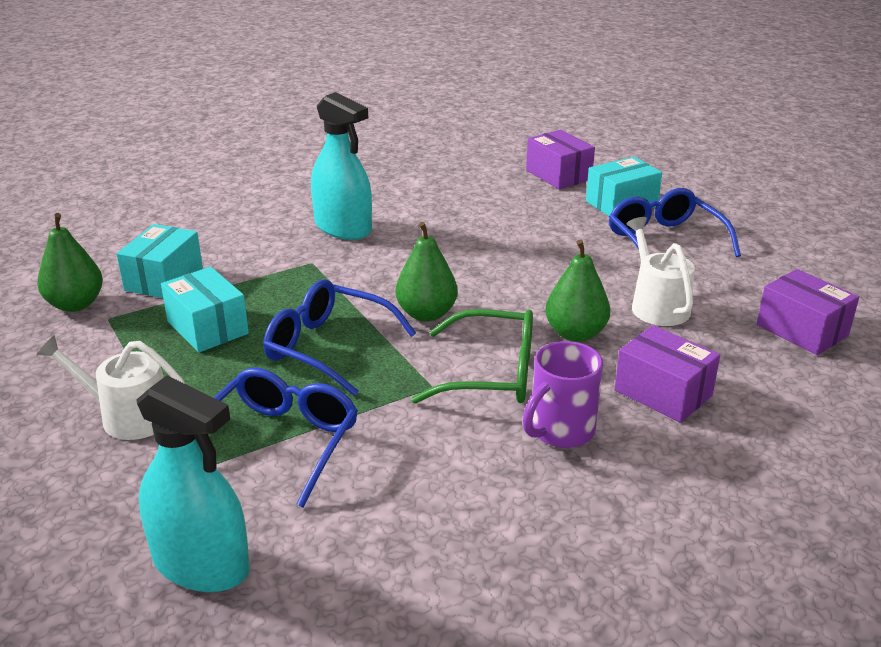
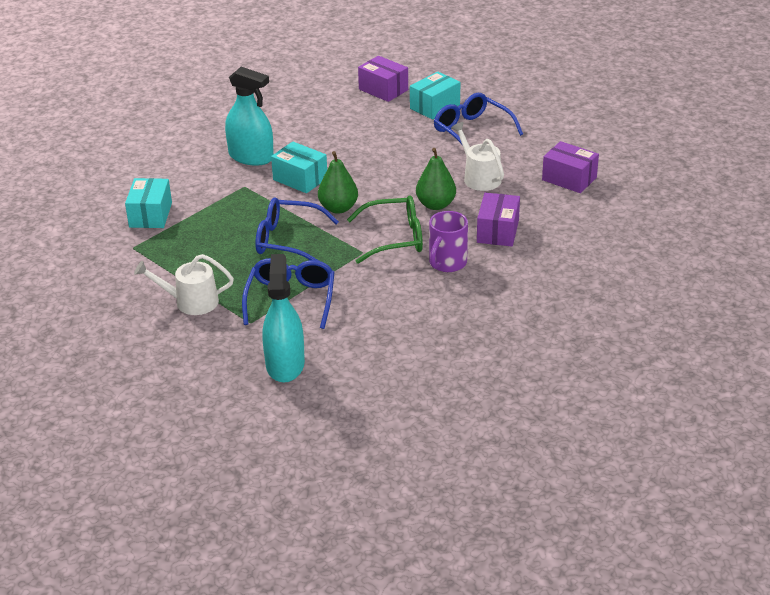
camera: 15 degrees left, 5 degrees up
(75, 304) = (103, 242): green pear -> none
(201, 564) = (285, 364): turquoise spray bottle -> turquoise spray bottle turned 105 degrees counterclockwise
(207, 327) = (203, 242): turquoise box -> turquoise box (300, 179)
(663, 393) = (498, 231): purple box -> purple box turned 75 degrees clockwise

